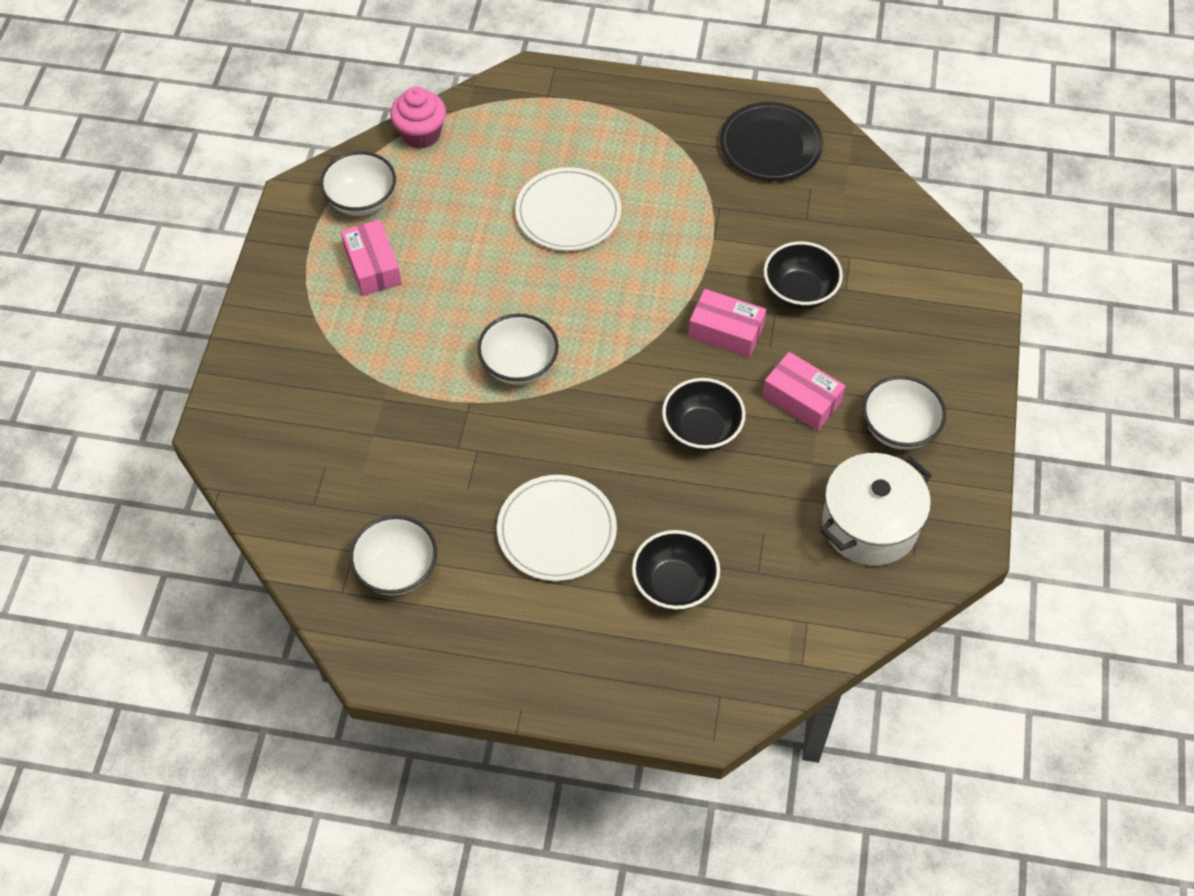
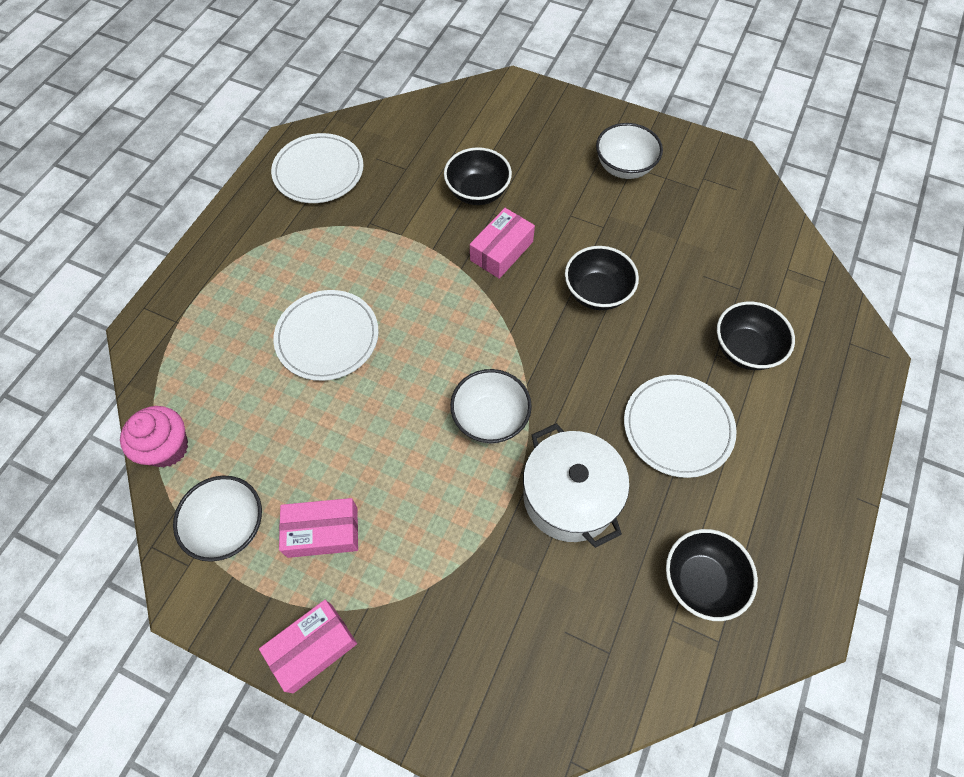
camera: 75 degrees left, 5 degrees up
(397, 570) = (700, 580): white bowl -> black bowl
(770, 145) = (318, 171): black plate -> white plate
(801, 399) = (582, 218): pink box -> pink box (313, 648)
(869, 524) = (706, 207): white pot -> white pot (569, 496)

